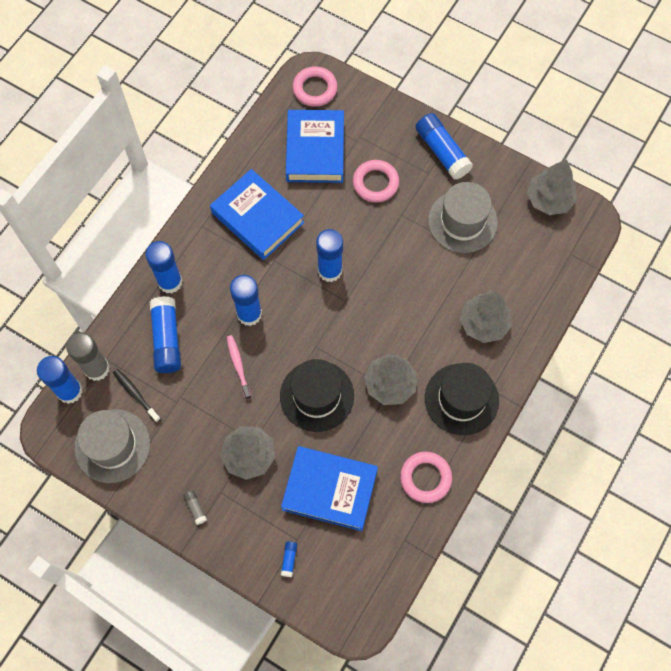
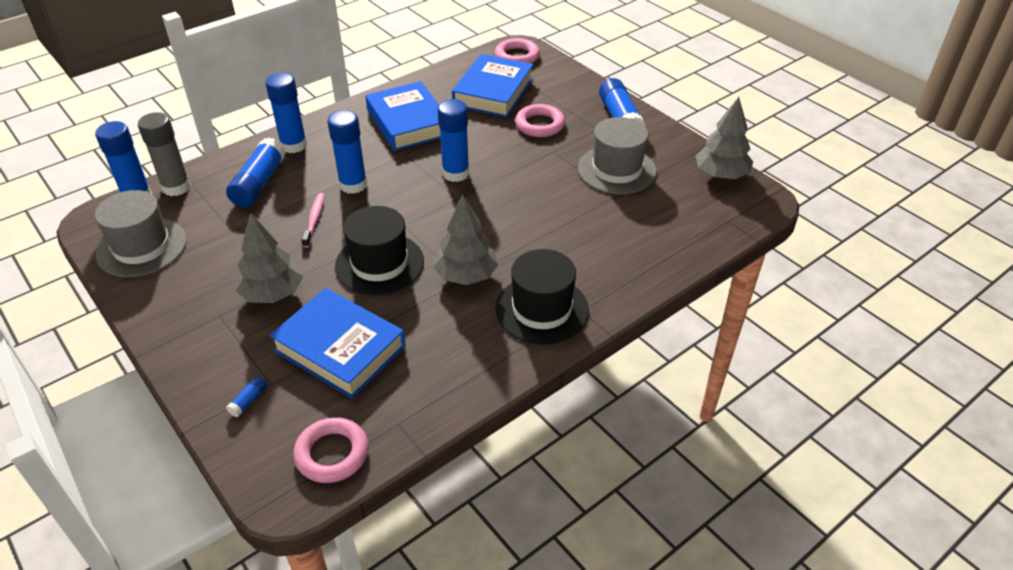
camera: 20 degrees right, 25 degrees down
(136, 394) = (197, 215): black toothbrush -> none
(195, 508) = (182, 322): grey glue stick -> none
(425, 478) = (459, 370): pink ring -> pink ring (332, 454)
(483, 323) = (601, 252): grey tree -> none

